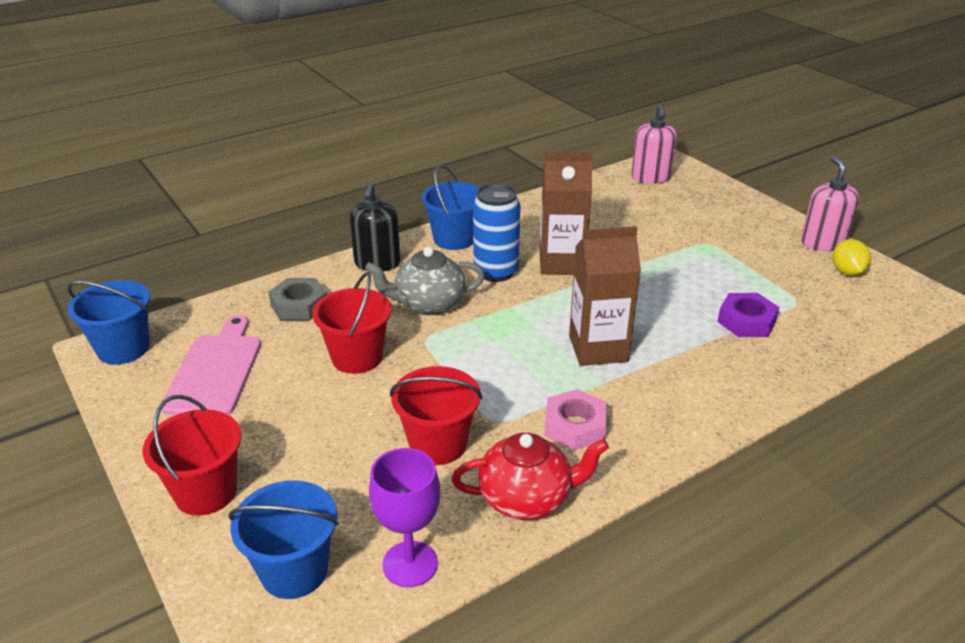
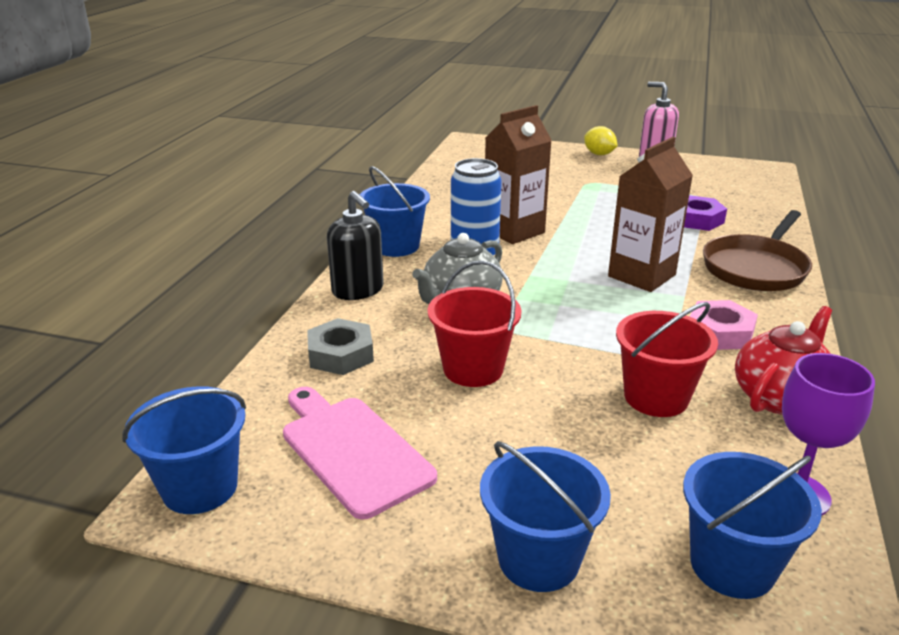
camera: 40 degrees left, 5 degrees down
(206, 492) = (538, 559): red bucket -> blue bucket
(650, 177) = (476, 154): pink soap dispenser -> none
(715, 391) = (756, 268): none -> brown pan
(847, 272) = (697, 170): yellow lemon -> yellow lemon (599, 154)

